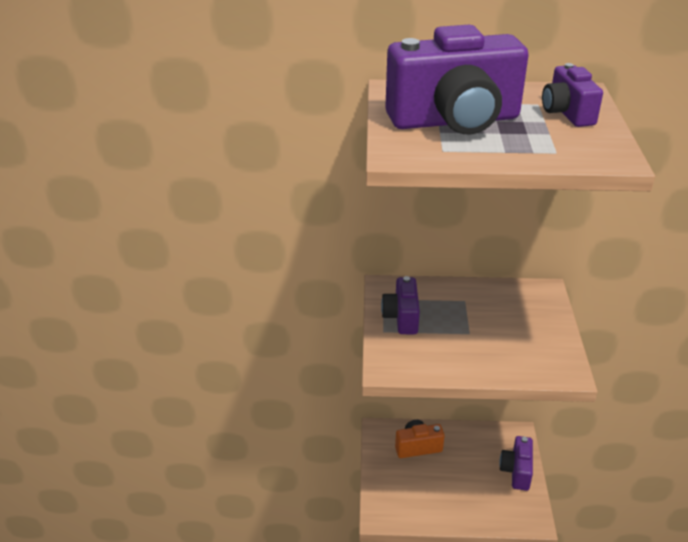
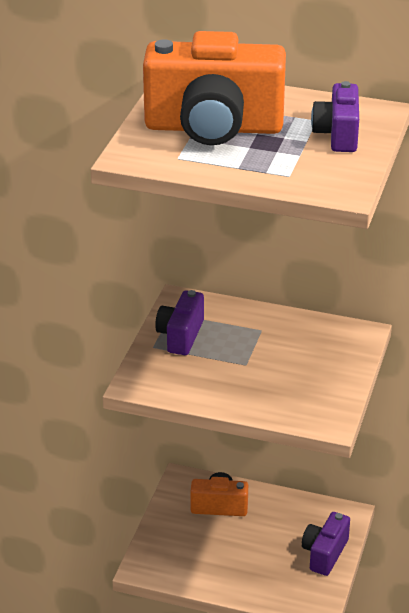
camera: 15 degrees right, 0 degrees up
(454, 121) = (213, 128): purple camera -> orange camera

